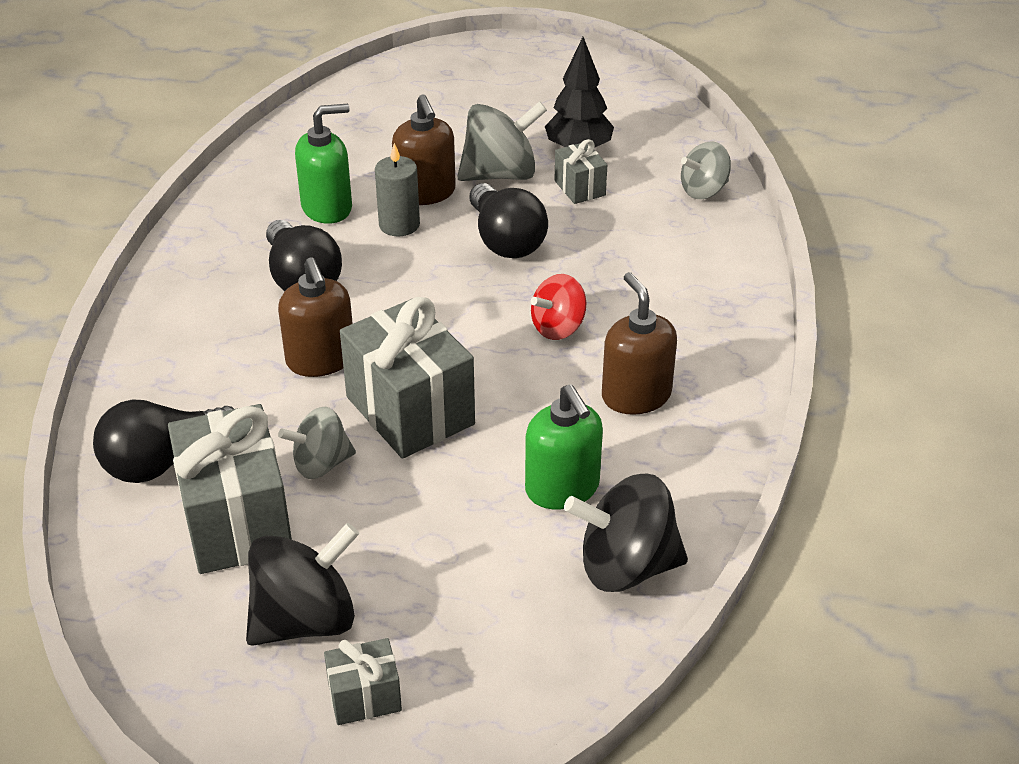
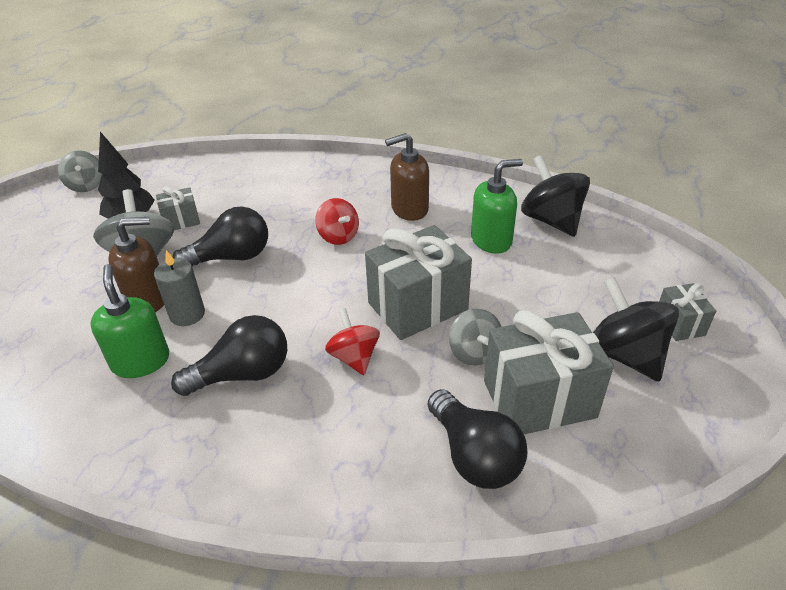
camera: 85 degrees left, 0 degrees up
(321, 360) = (354, 357): brown soap dispenser -> red spinning top
(626, 566) = (551, 220): black spinning top -> black spinning top turned 150 degrees clockwise
(703, 190) = (209, 171): grey spinning top -> grey spinning top (86, 185)

